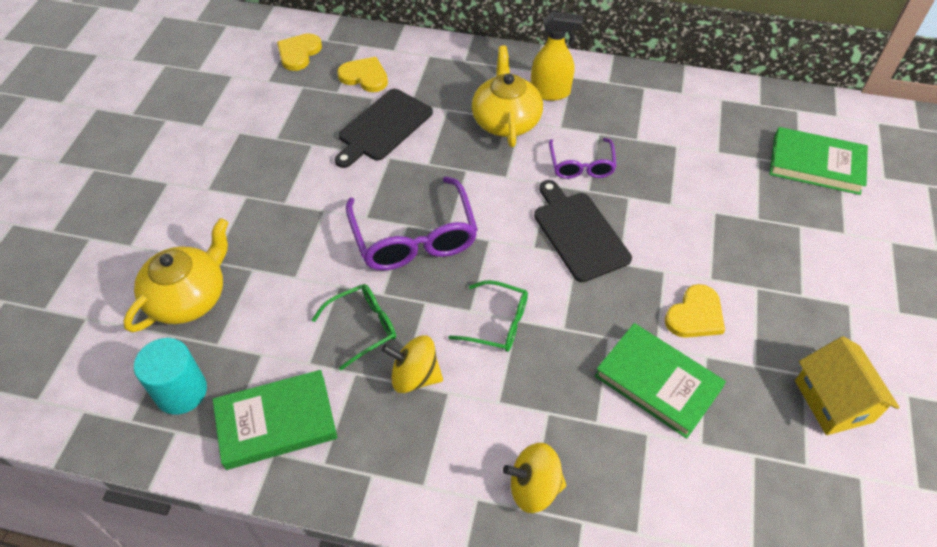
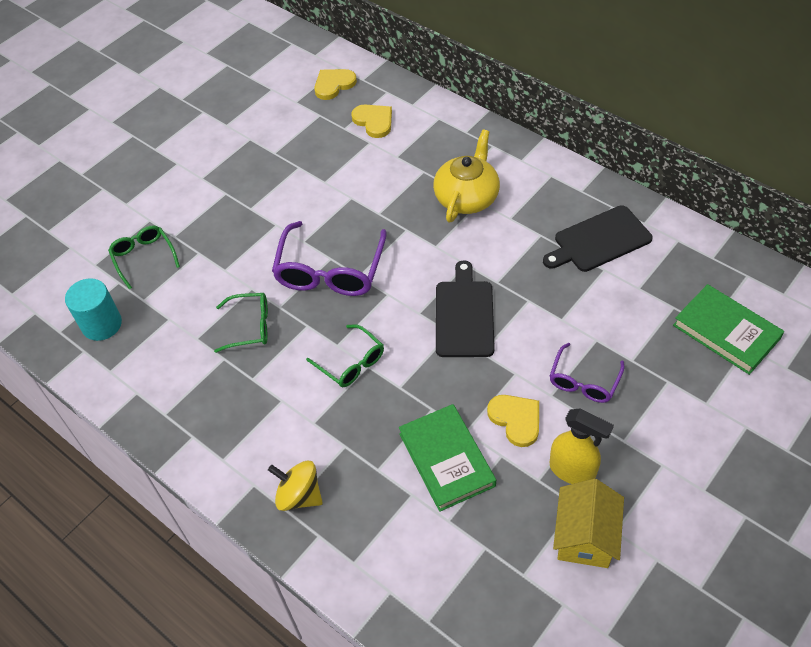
camera: 30 degrees right, 0 degrees up
(189, 297) = (143, 257): yellow teapot -> green glasses
(276, 422) = (150, 372): green book -> none
(383, 127) = (362, 170): black cutting board -> black cutting board (599, 240)
(415, 376) = (264, 378): yellow spinning top -> none
(550, 92) = (522, 184): yellow spray bottle -> yellow spray bottle (572, 471)
(581, 165) = (505, 258): purple glasses -> purple glasses (583, 381)
(695, 315) = (516, 419): yellow heart -> yellow heart turned 105 degrees counterclockwise

